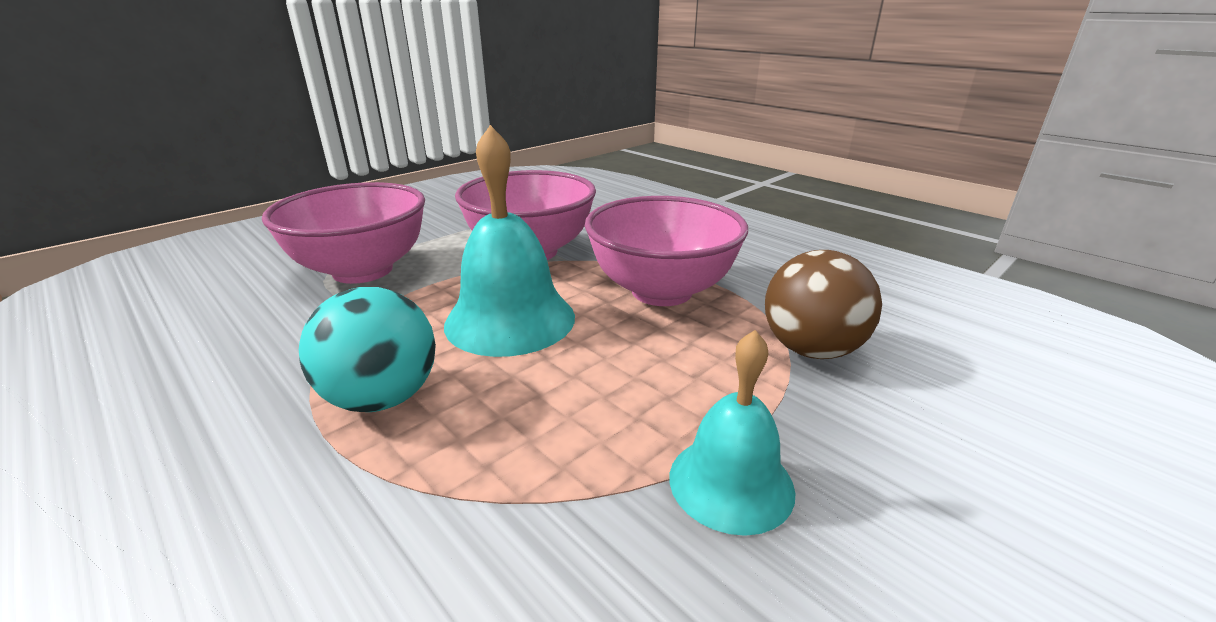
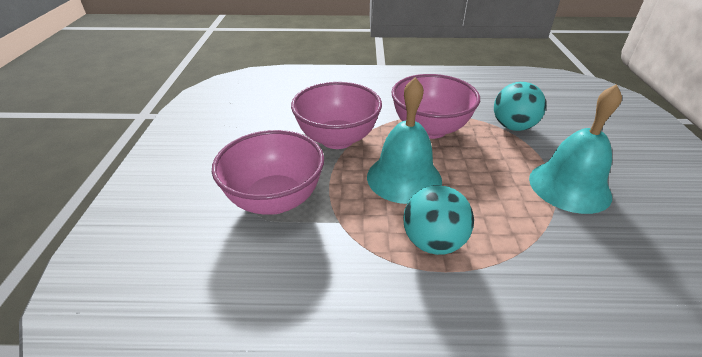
camera: 45 degrees left, 10 degrees up
(731, 482) = (569, 186): turquoise bell -> turquoise bell, size x1.57
(811, 349) = (513, 127): brown ball -> turquoise ball

